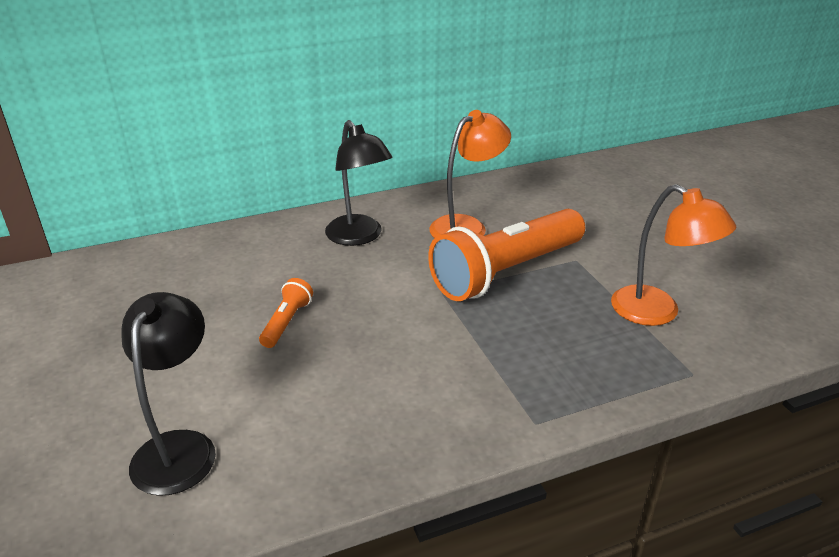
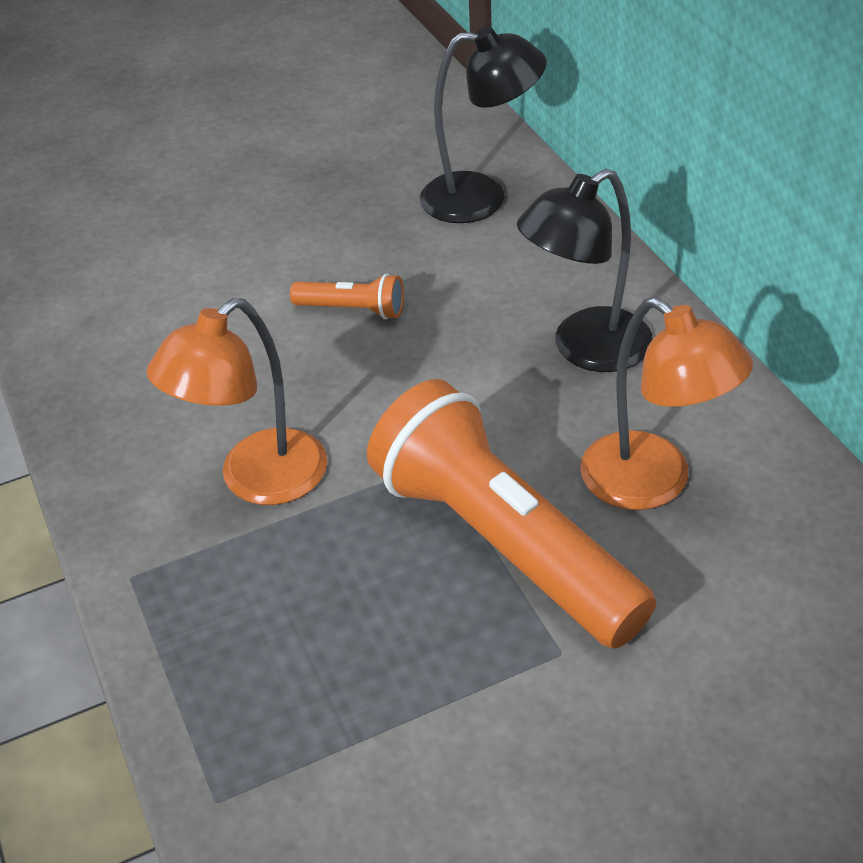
camera: 90 degrees right, 10 degrees up
(179, 447) = (135, 272): black lamp -> black lamp (481, 198)
(657, 312) = (392, 771): orange lamp -> orange lamp (257, 481)

